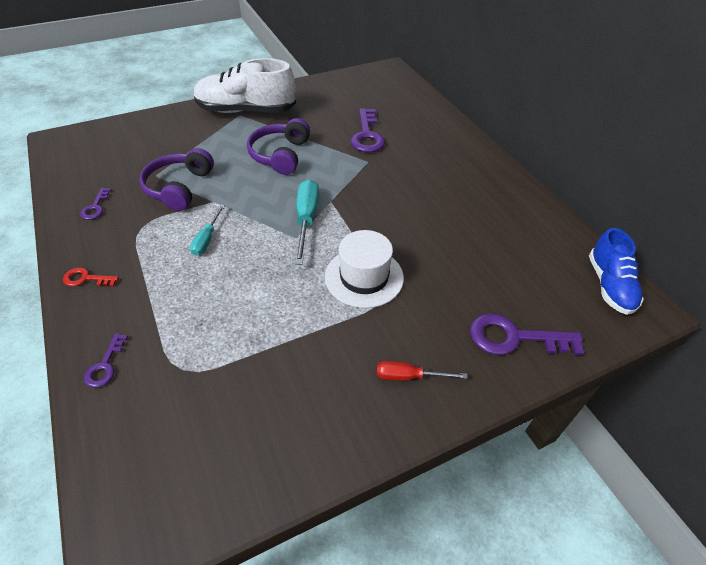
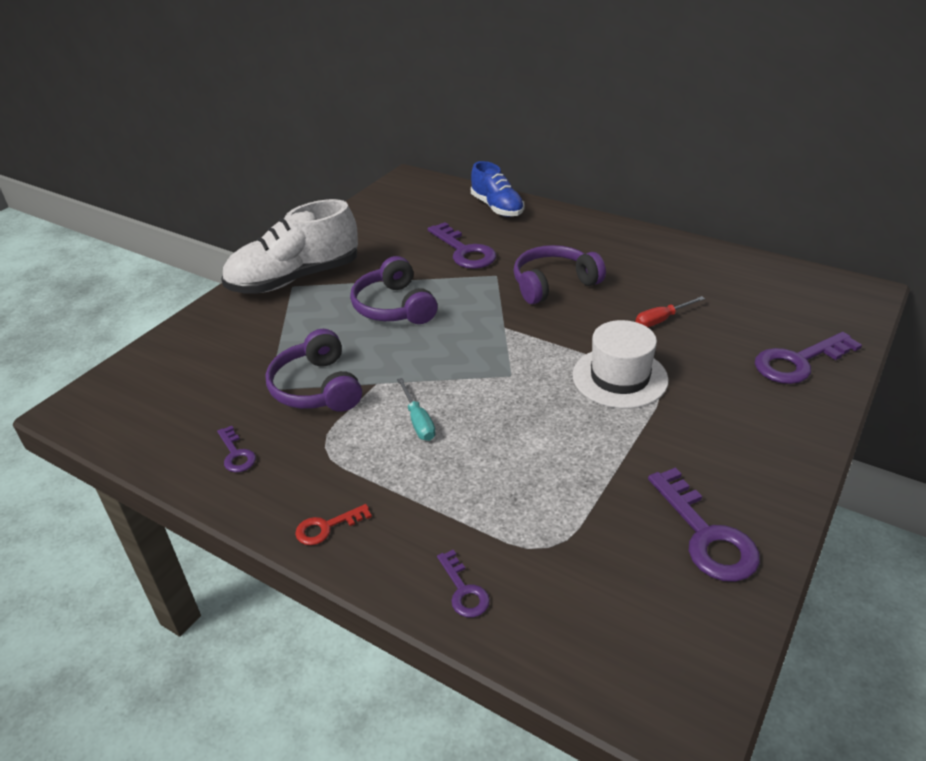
camera: 30 degrees left, 10 degrees down
(285, 427) = (706, 535): none -> purple key
(306, 219) = (501, 354): turquoise screwdriver -> none
(399, 185) = (553, 284): none -> purple headphones
(409, 376) = (755, 436): red screwdriver -> red screwdriver (661, 320)
(609, 285) = (820, 287): blue shoe -> blue shoe (497, 207)

